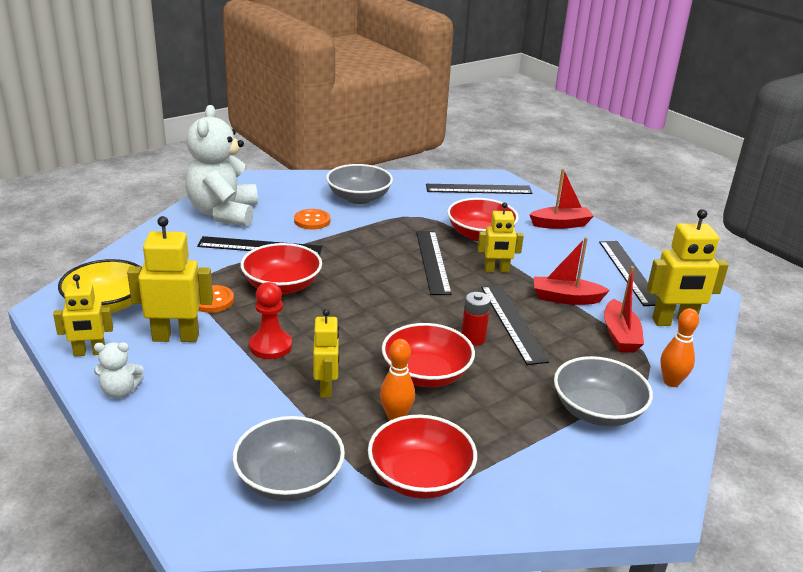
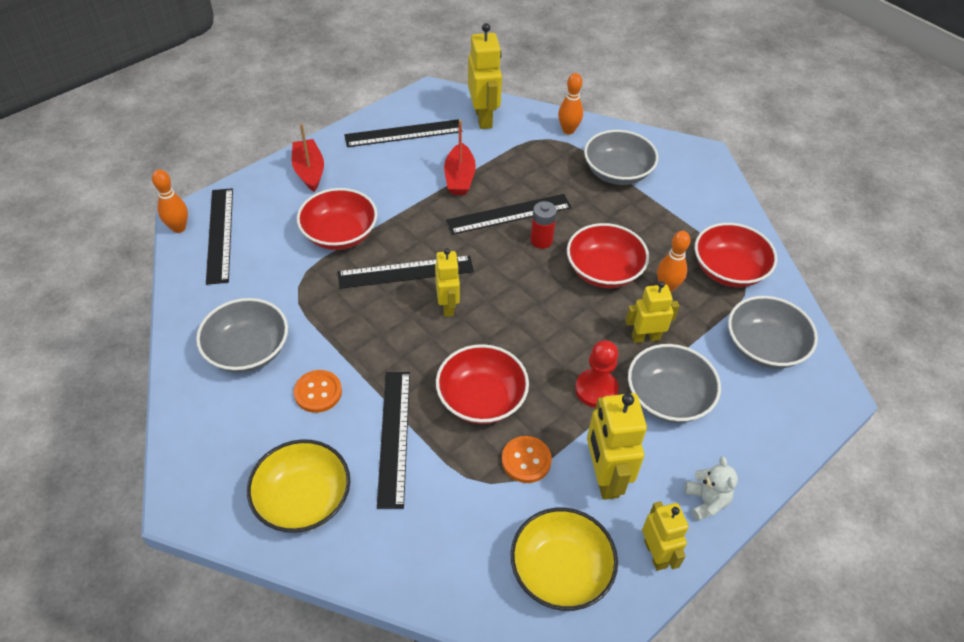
camera: 95 degrees left, 20 degrees up
(223, 213) = (303, 499): white teddy bear -> yellow bowl
(245, 389) = (668, 398): none -> grey bowl
(485, 175) = (179, 228): none -> orange bowling pin
(496, 270) = (416, 223): yellow robot -> yellow robot (448, 306)
(620, 335) = (512, 150): red boat -> none

